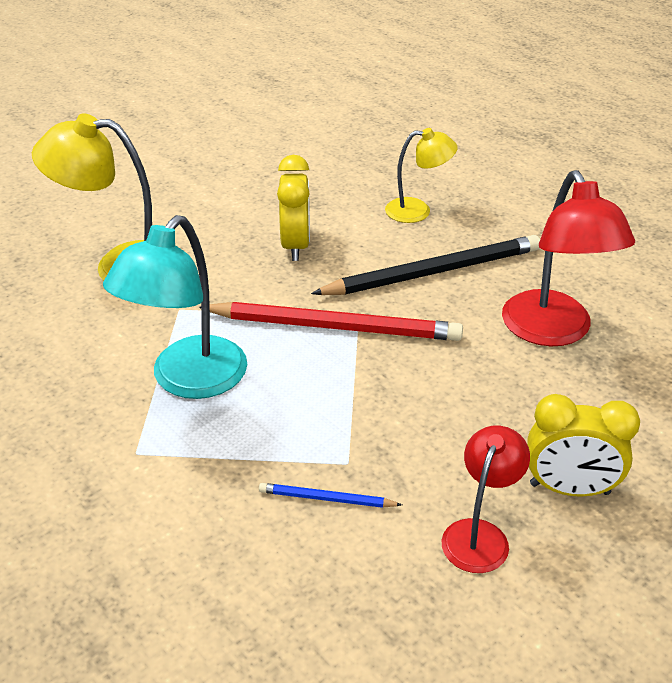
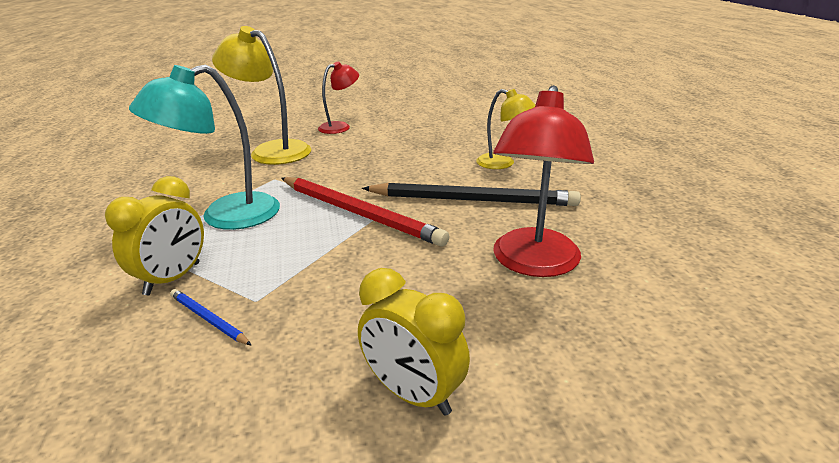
camera: 30 degrees right, 10 degrees down
(296, 246) = (391, 164): yellow clock -> yellow clock (173, 279)
(480, 534) = (286, 398): red lamp -> red lamp (340, 127)

